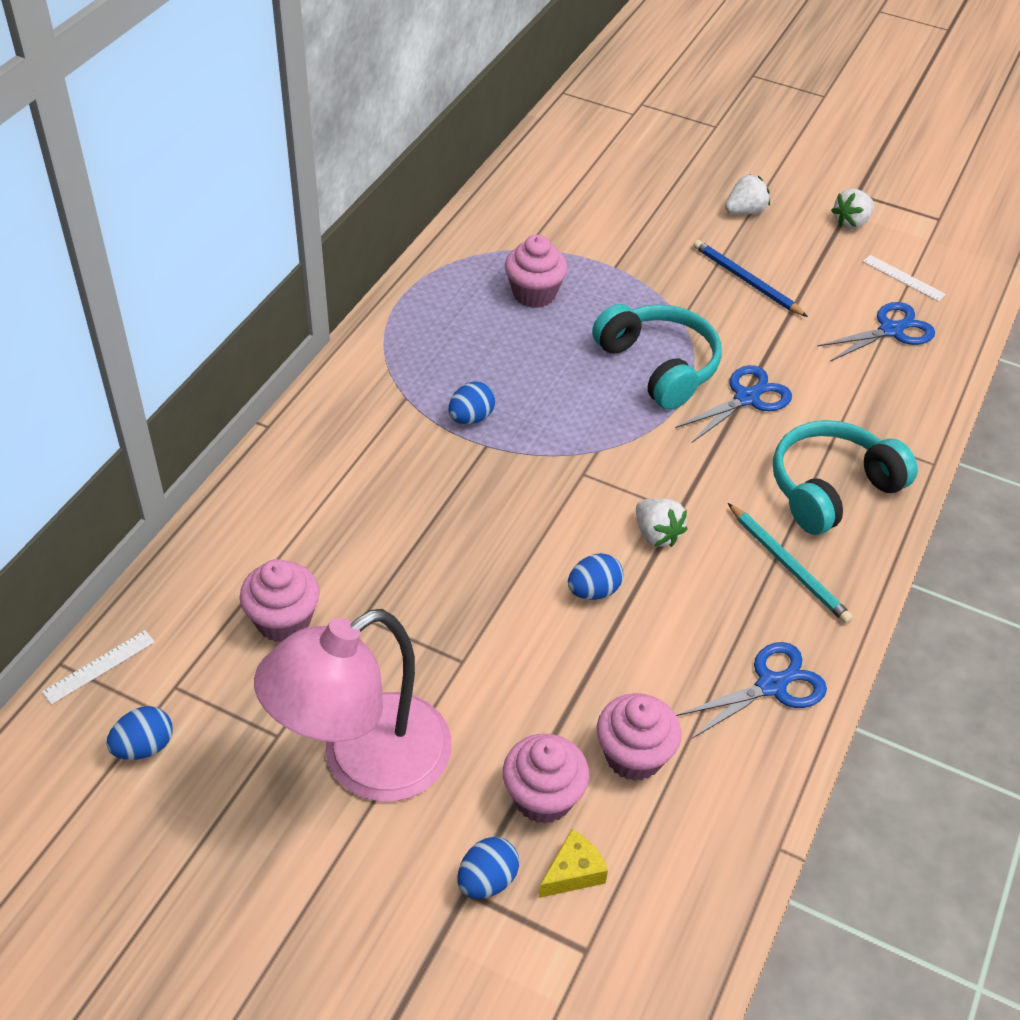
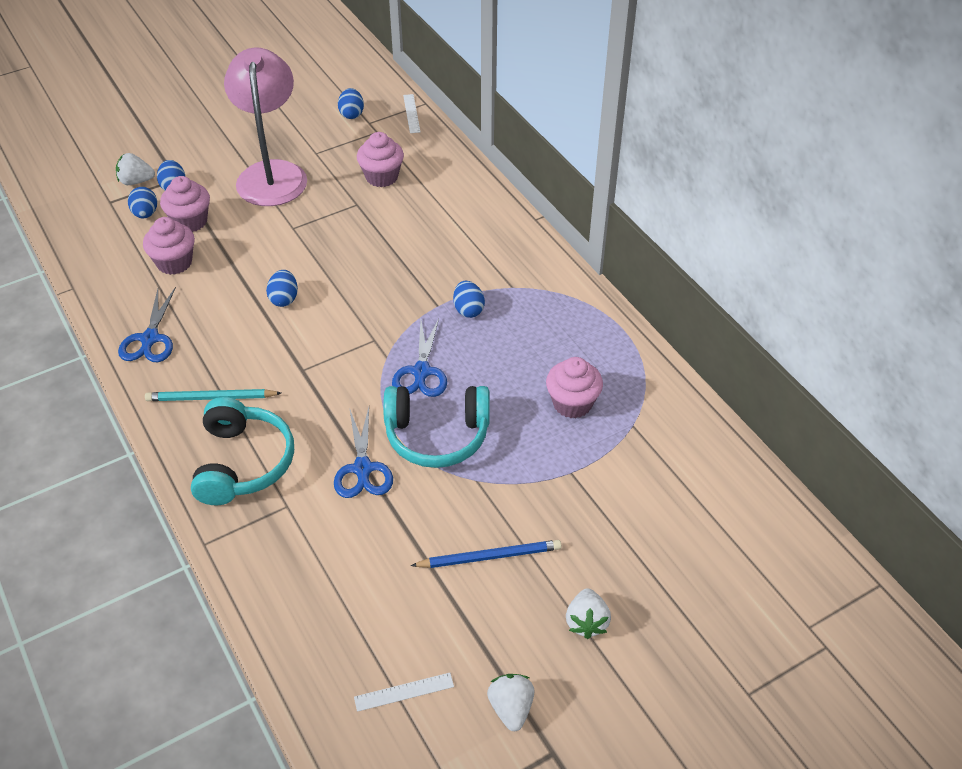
camera: 125 degrees right, 0 degrees up
(573, 872) = (145, 214): yellow cheese -> blue egg
(657, 534) = (295, 348): white strawberry -> white strawberry (136, 181)
(890, 330) = (351, 625): blue scissors -> blue scissors (421, 371)

